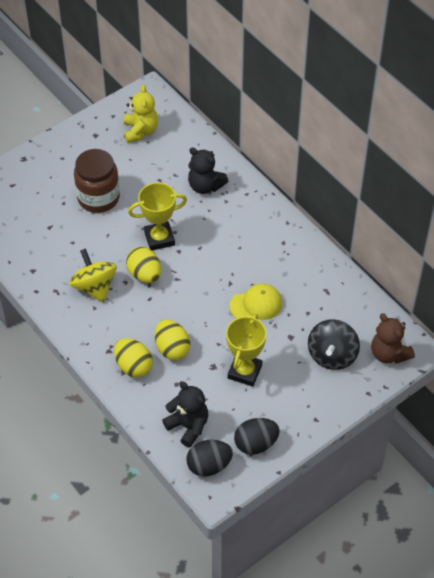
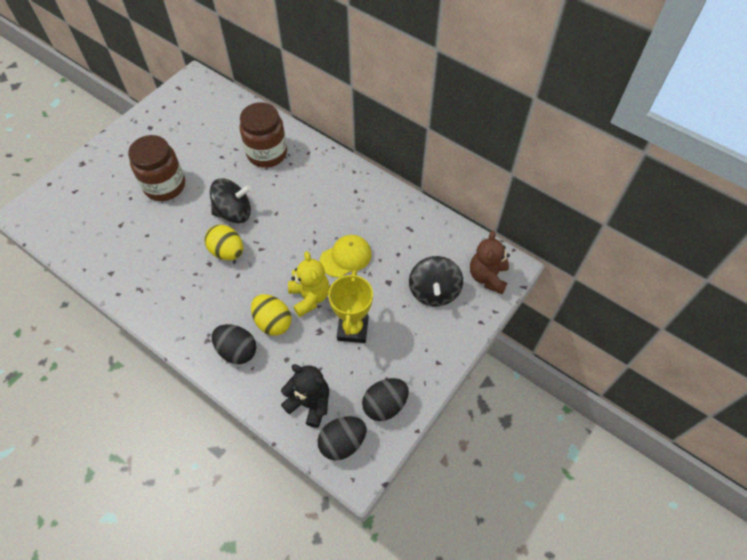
camera: 15 degrees left, 5 degrees up
(94, 287) = (178, 276): yellow spinning top -> none
(133, 366) = (237, 351): yellow egg -> black egg
(140, 131) = (193, 115): yellow teddy bear -> yellow teddy bear (310, 297)
(159, 238) = (234, 212): yellow trophy -> black spinning top
(205, 186) = (267, 153): black teddy bear -> brown jar
(389, 353) = (487, 277): brown teddy bear -> brown teddy bear turned 60 degrees clockwise

